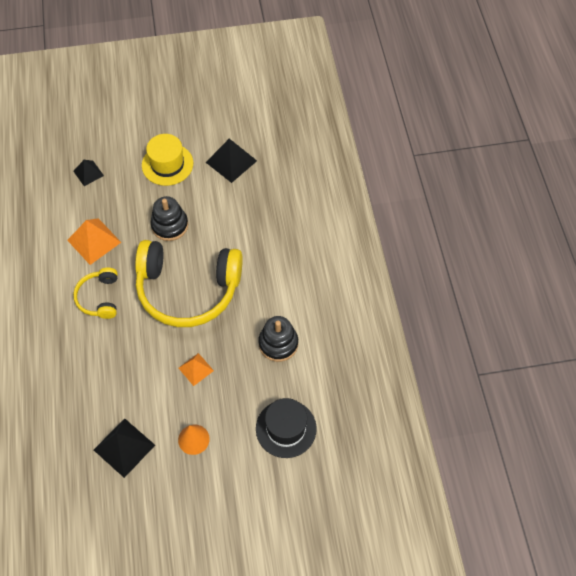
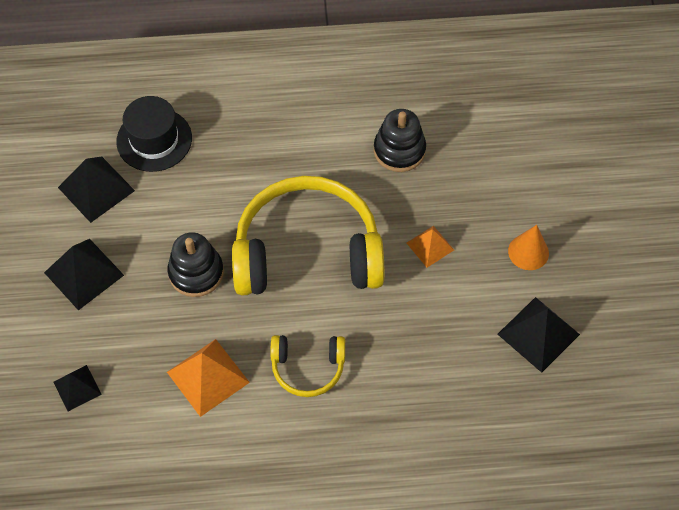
camera: 85 degrees left, 0 degrees up
(167, 164) = (83, 273): yellow hat -> black pyramid
(188, 289) = (307, 252): yellow headphones -> yellow headphones turned 105 degrees counterclockwise
(286, 428) = (516, 150): black hat -> black hat (154, 140)

